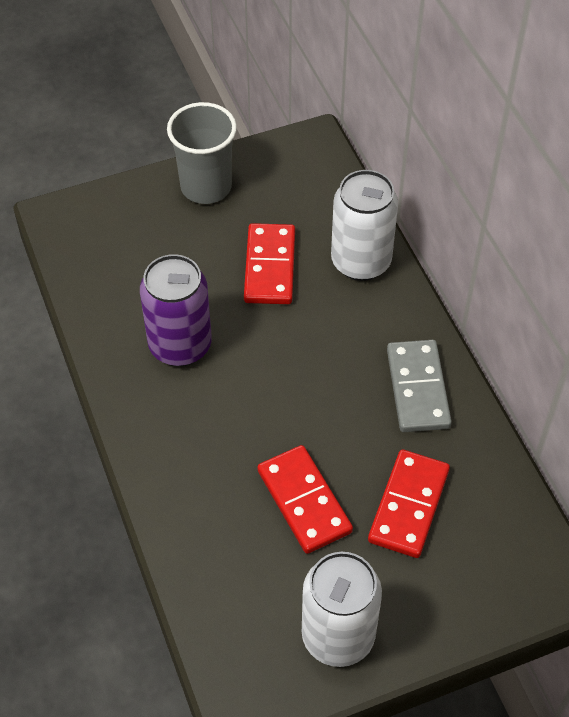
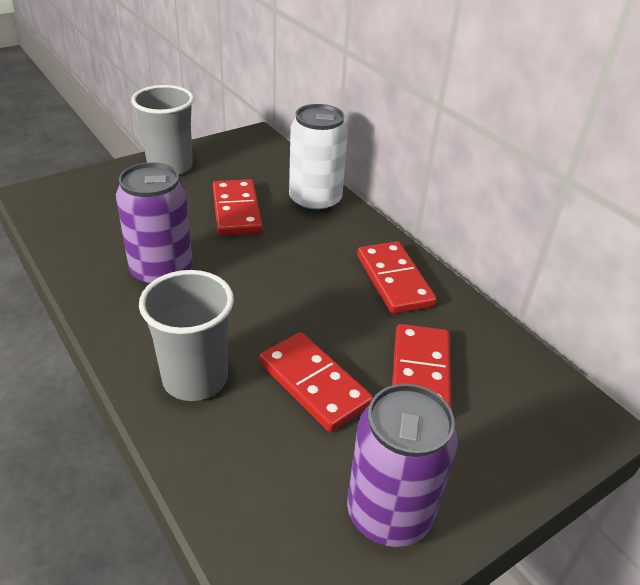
camera: 15 degrees left, 15 degrees down
(197, 479) = (195, 378): none -> grey cup
(338, 636) = (389, 513): white can -> purple can
(418, 388) = (394, 280): grey domino -> red domino

